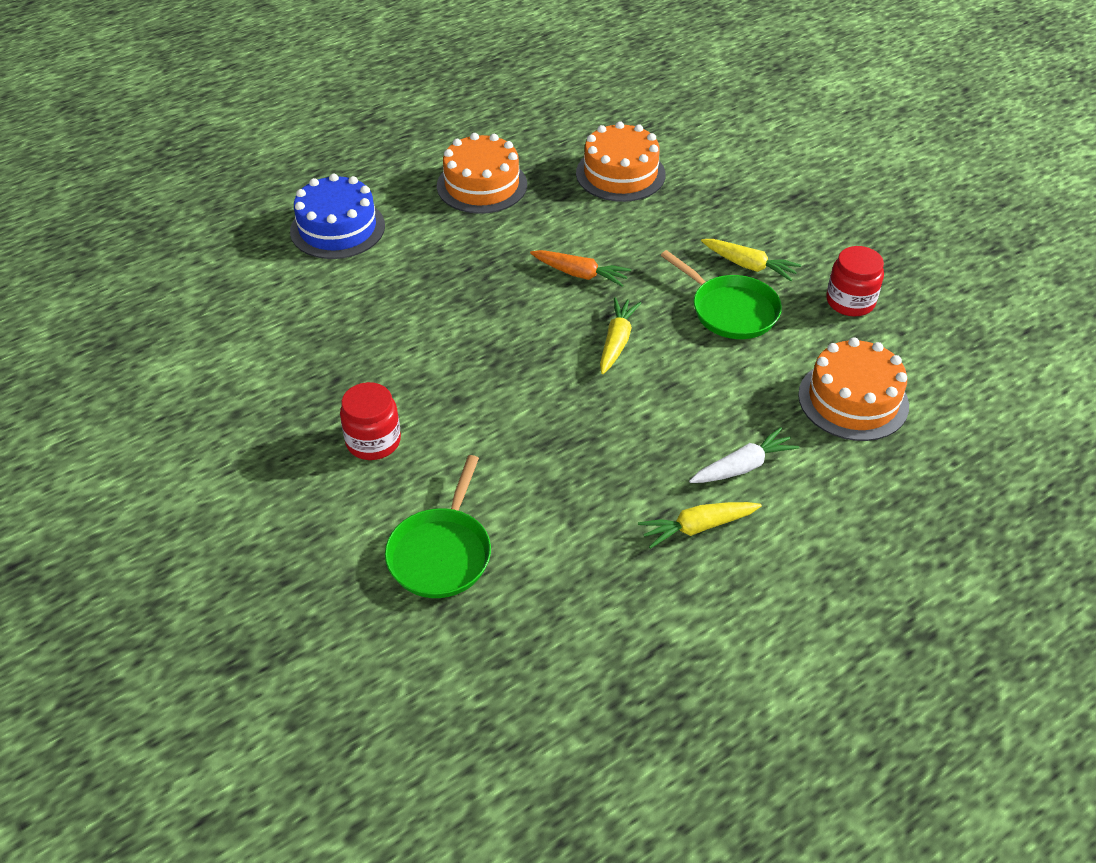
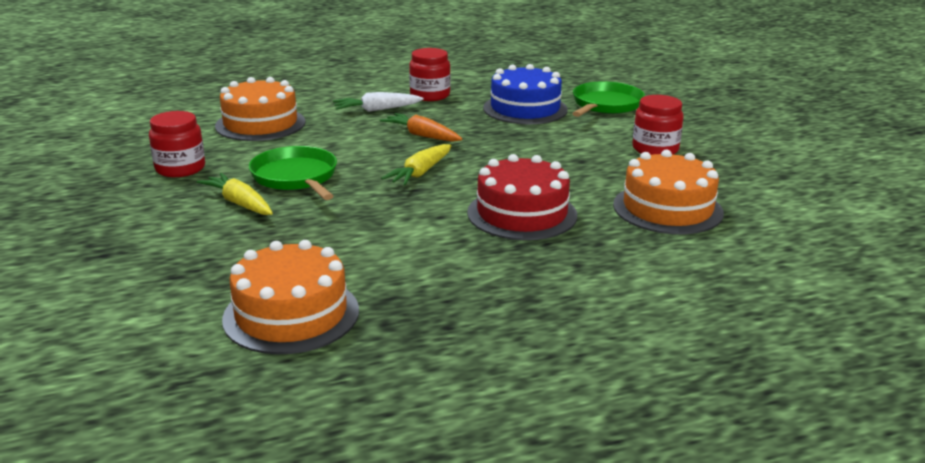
camera: 165 degrees left, 20 degrees down
(337, 228) = (715, 307): blue cake -> blue cake (525, 109)
(482, 185) = (499, 331): orange cake -> orange cake (667, 208)
(498, 299) = (522, 214): none -> red cake
(580, 274) = (422, 221): orange carrot -> orange carrot (422, 136)
(698, 527) = (430, 95): yellow carrot -> red jar

